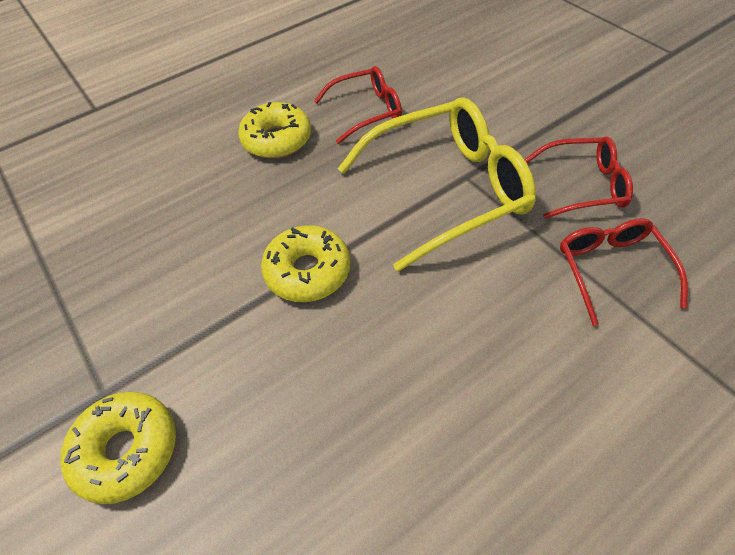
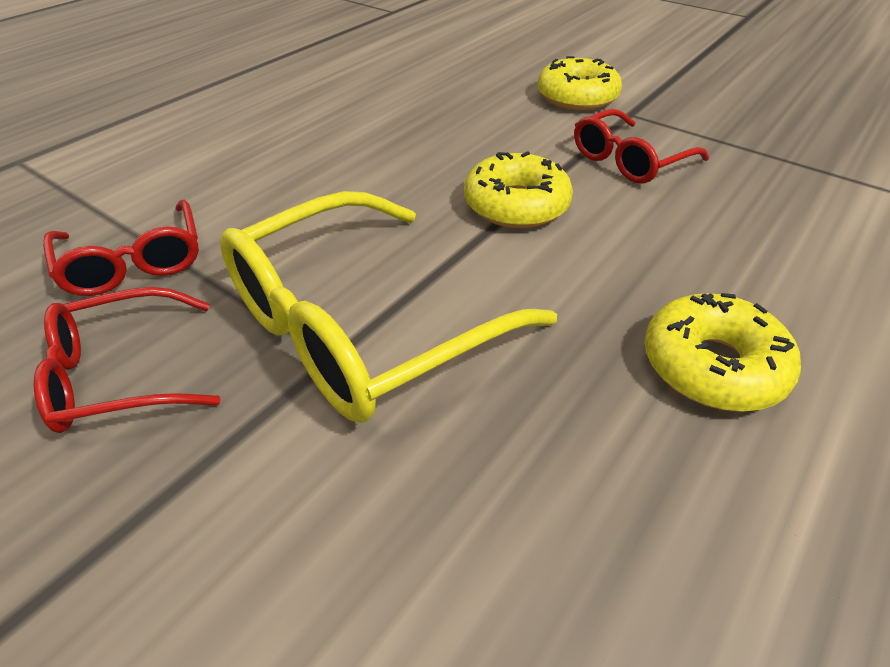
camera: 160 degrees right, 10 degrees down
(367, 111) = (582, 476): red glasses -> red glasses (629, 160)

